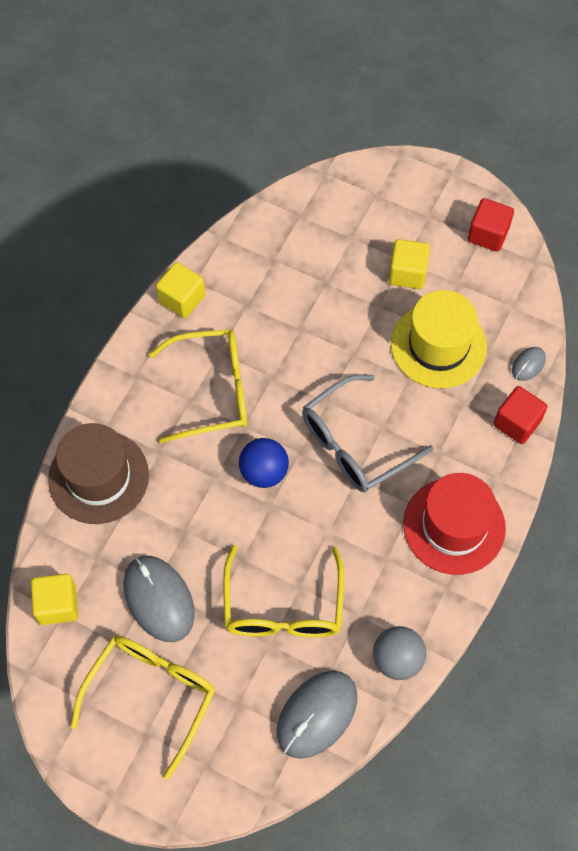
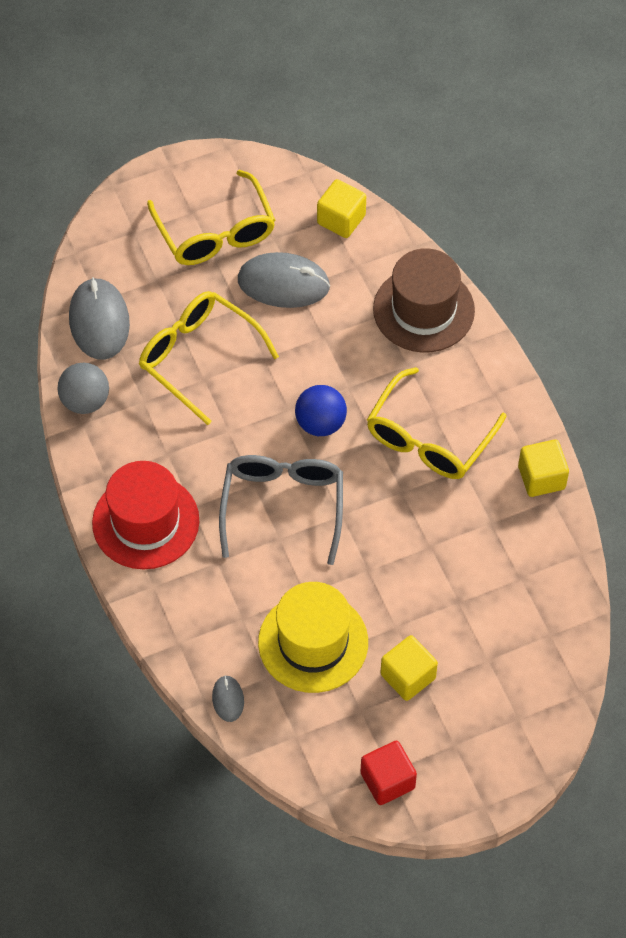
camera: 130 degrees right, 5 degrees down
(517, 422) = (185, 643): red cube -> none

